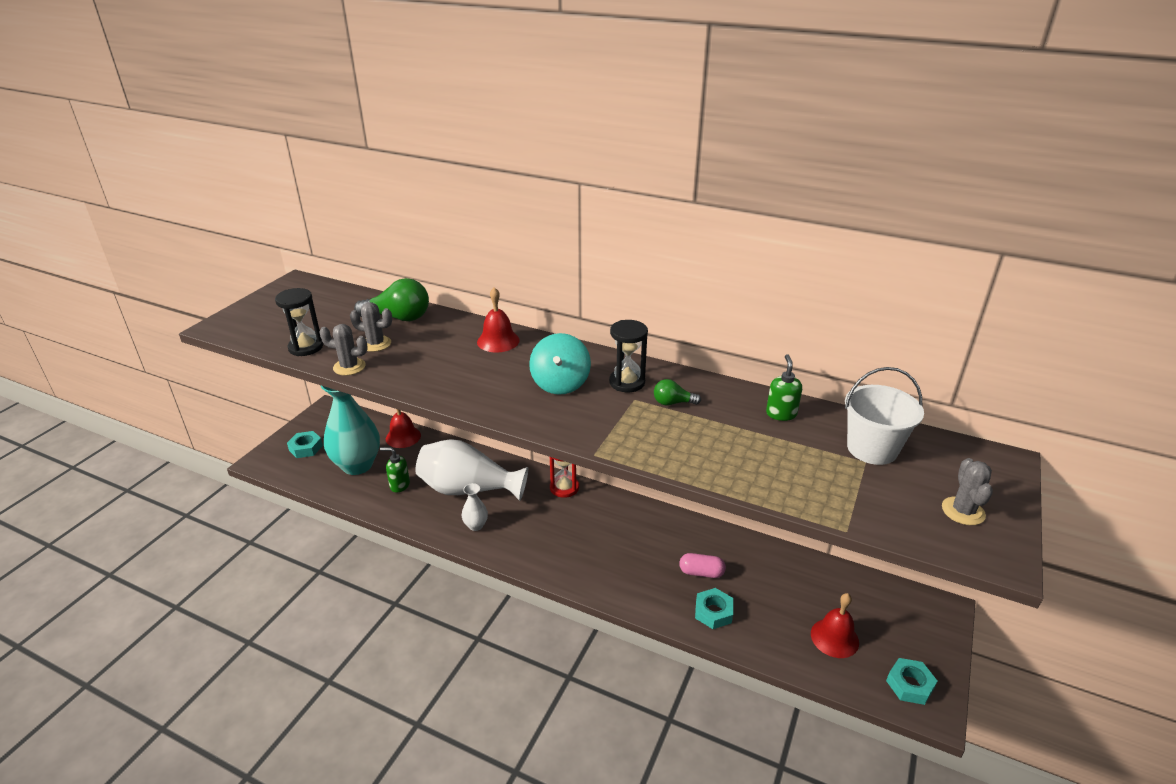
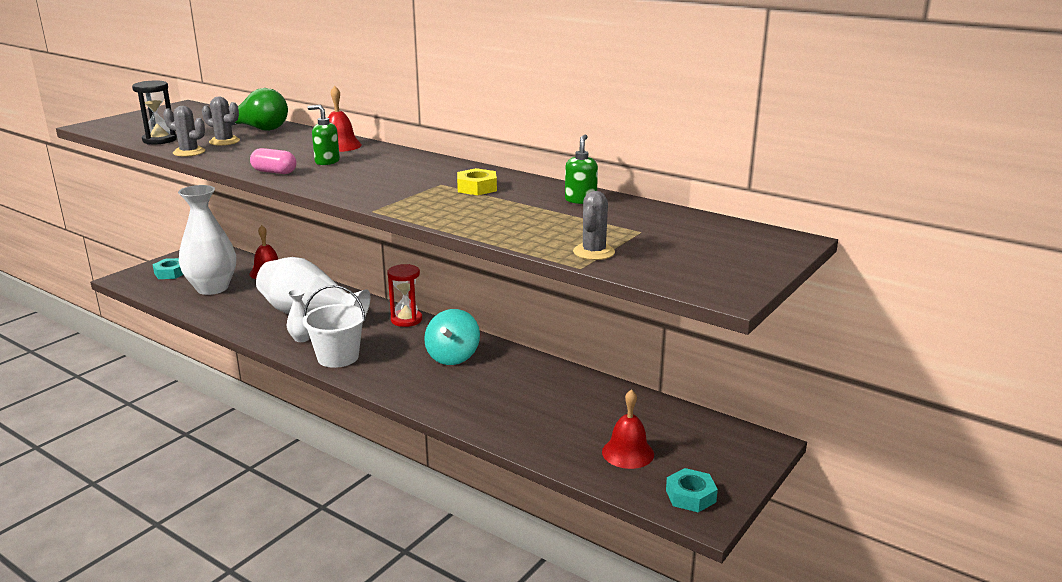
camera: 10 degrees right, 10 degrees down
(357, 465) = (212, 288): turquoise vase -> white vase
(399, 485) = (244, 305): green soap dispenser -> green soap dispenser (327, 162)
(560, 384) = (377, 171): turquoise spinning top -> turquoise spinning top (453, 356)
(627, 382) = (442, 174): black hourglass -> none
(673, 403) = (477, 188): green light bulb -> yellow nut
(701, 572) = (512, 392): pink capsule -> pink capsule (274, 172)
(713, 612) = (508, 421): turquoise nut -> none
(872, 449) = (655, 225): white bucket -> white bucket (338, 357)
(963, 511) = (715, 265): grey cactus -> grey cactus (594, 252)

